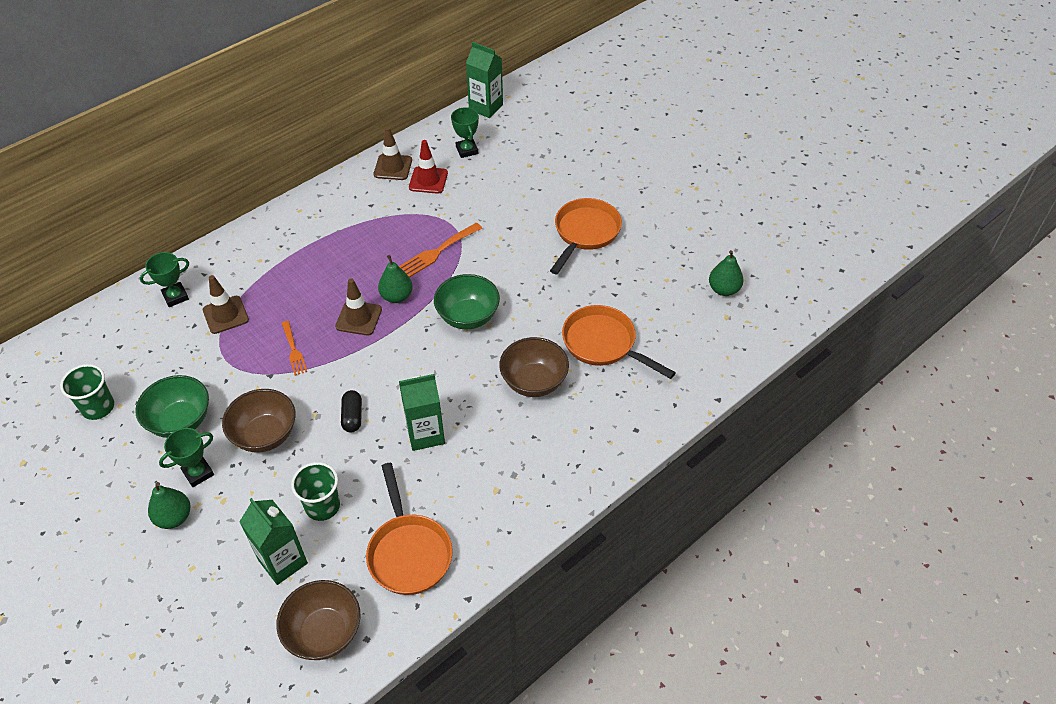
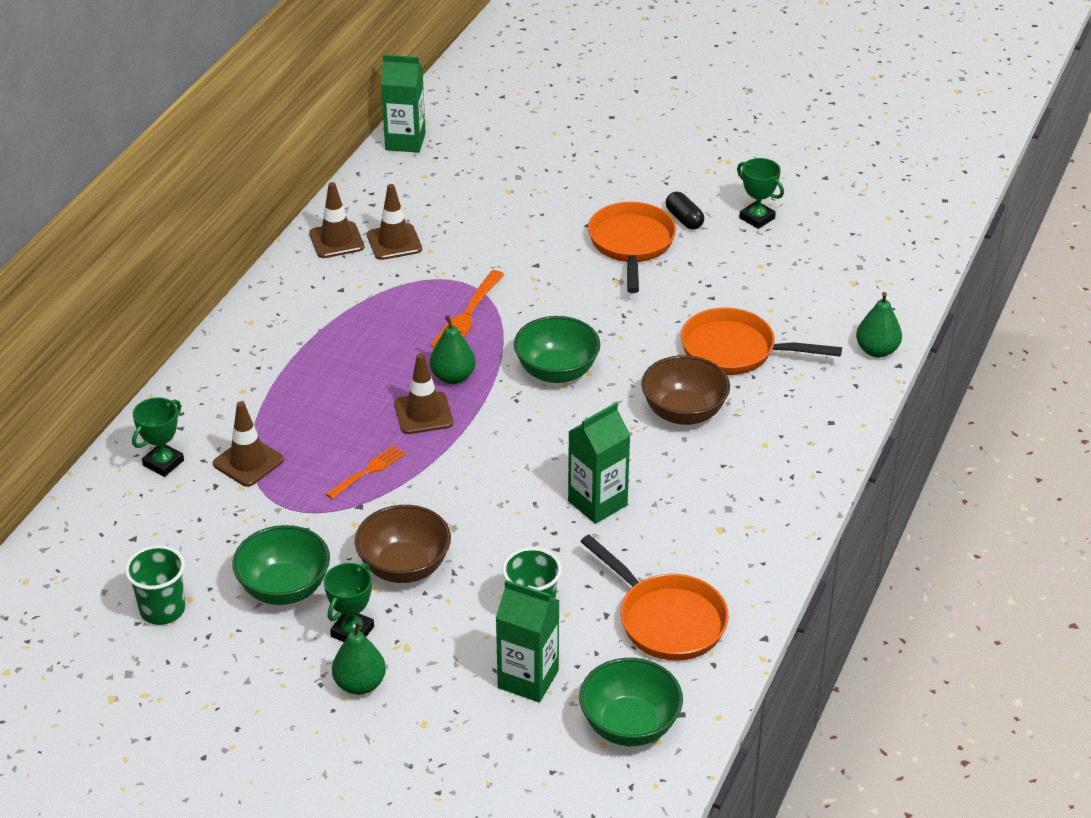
camera: 25 degrees left, 10 degrees down
(293, 350) = (368, 471): orange fork -> orange fork turned 90 degrees counterclockwise
(324, 632) = (629, 725): brown bowl -> green bowl
(352, 416) = (497, 514): black capsule -> black capsule (684, 219)
(428, 180) = (394, 242): red traffic cone -> brown traffic cone
(467, 150) = (418, 196): green trophy -> green trophy (757, 218)
(723, 289) = (831, 257): green pear -> green pear (876, 350)

